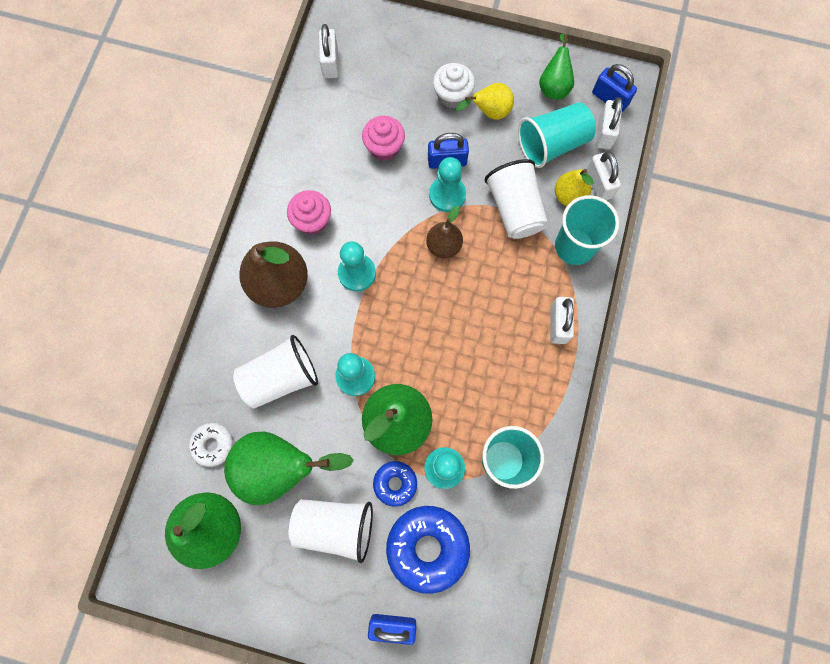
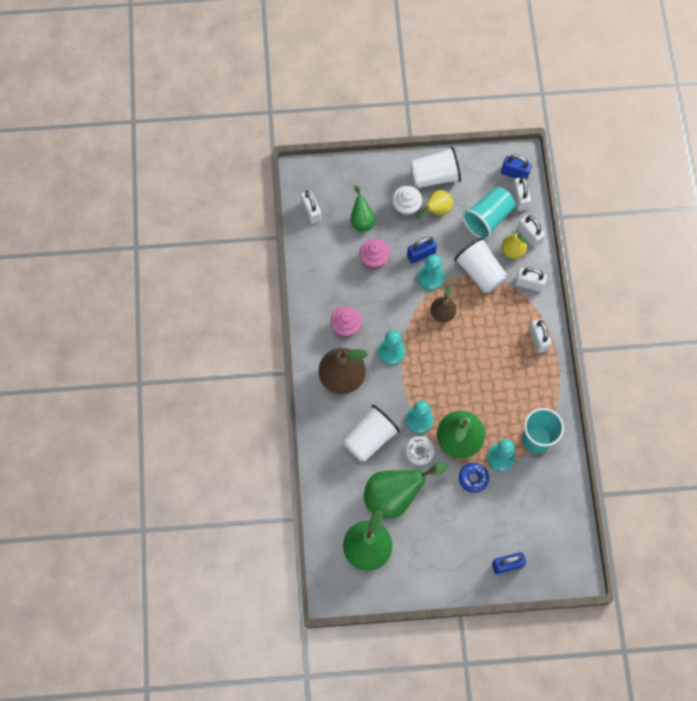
camera: 20 degrees left, 5 degrees down
(213, 445) = (344, 497): white donut -> white donut (419, 451)
(335, 526) = (445, 518): white cup -> white cup (434, 176)
(427, 547) = (510, 510): blue donut -> none
(554, 86) = (473, 177): green pear -> green pear (361, 220)
(574, 246) = (529, 284): turquoise cup -> white padlock

